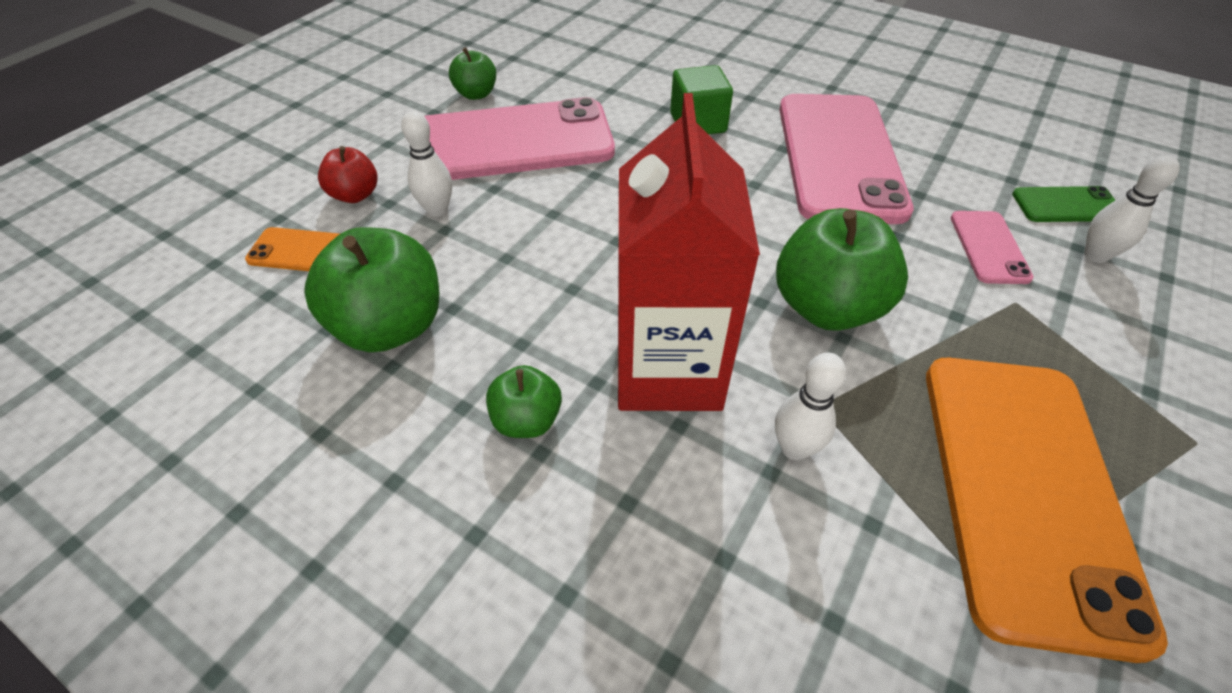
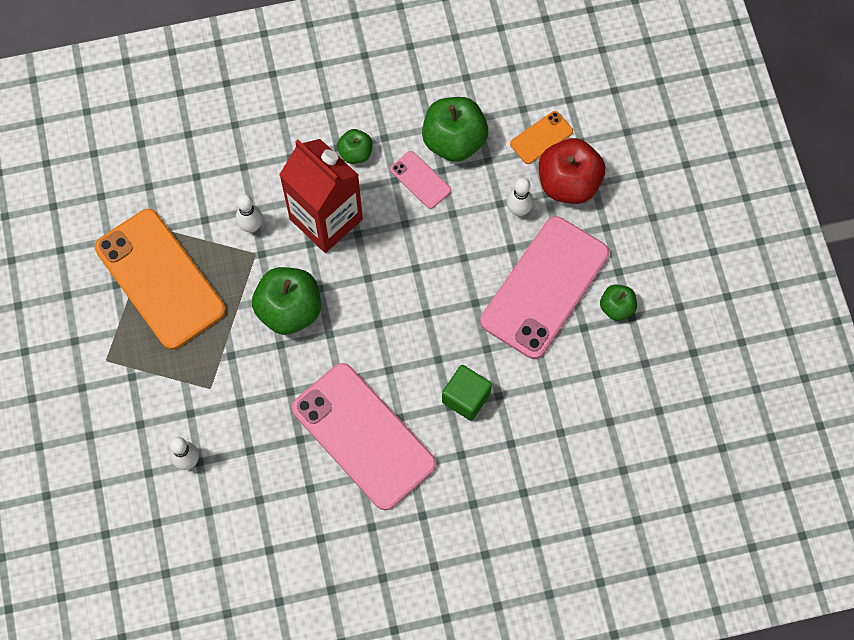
camera: 135 degrees right, 20 degrees up
(355, 195) = (568, 183): red apple -> red apple, size x1.85
(989, 247) = (241, 421): pink phone -> pink phone (420, 180)
(1066, 205) = (220, 498): green phone -> none

